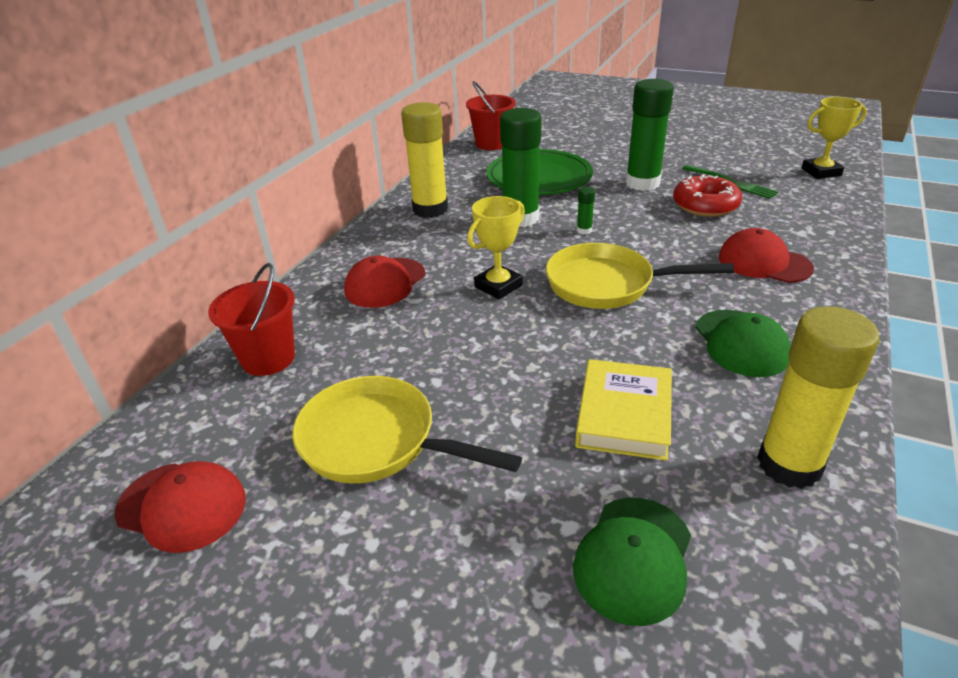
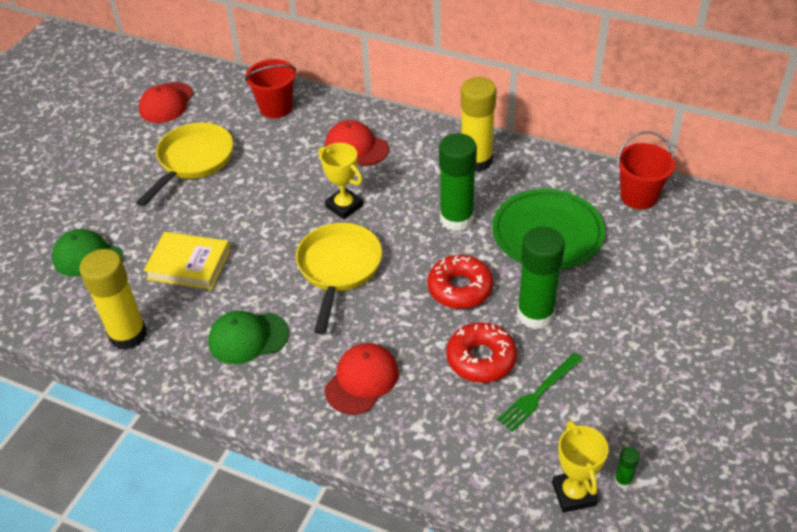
camera: 90 degrees right, 10 degrees up
(584, 230) = (431, 261): green glue stick -> green glue stick (623, 480)
(620, 215) = (460, 288): none -> red donut

